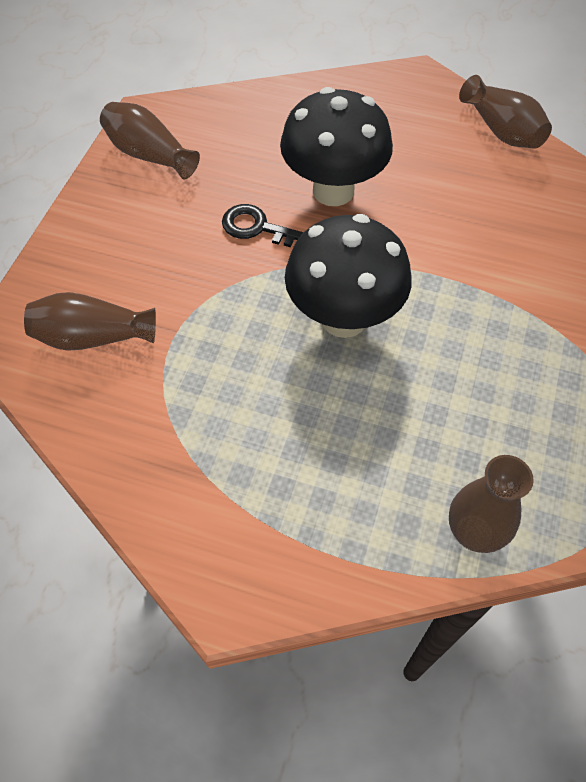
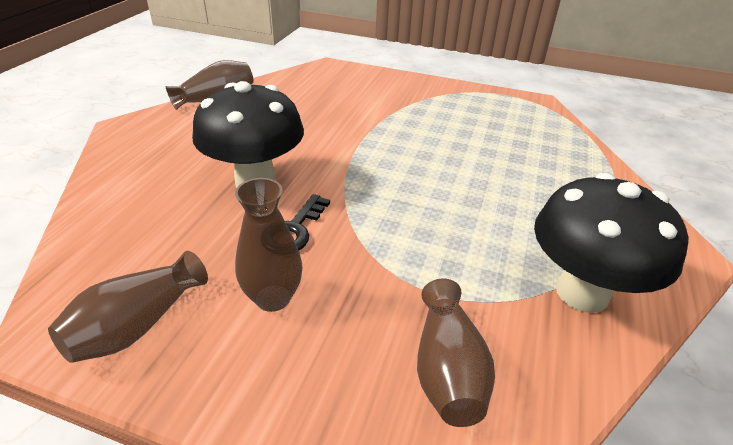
camera: 90 degrees left, 20 degrees down
(343, 318) = (406, 185): black mushroom -> black mushroom (582, 292)
(474, 532) = (571, 147): brown vase -> brown vase (273, 298)

